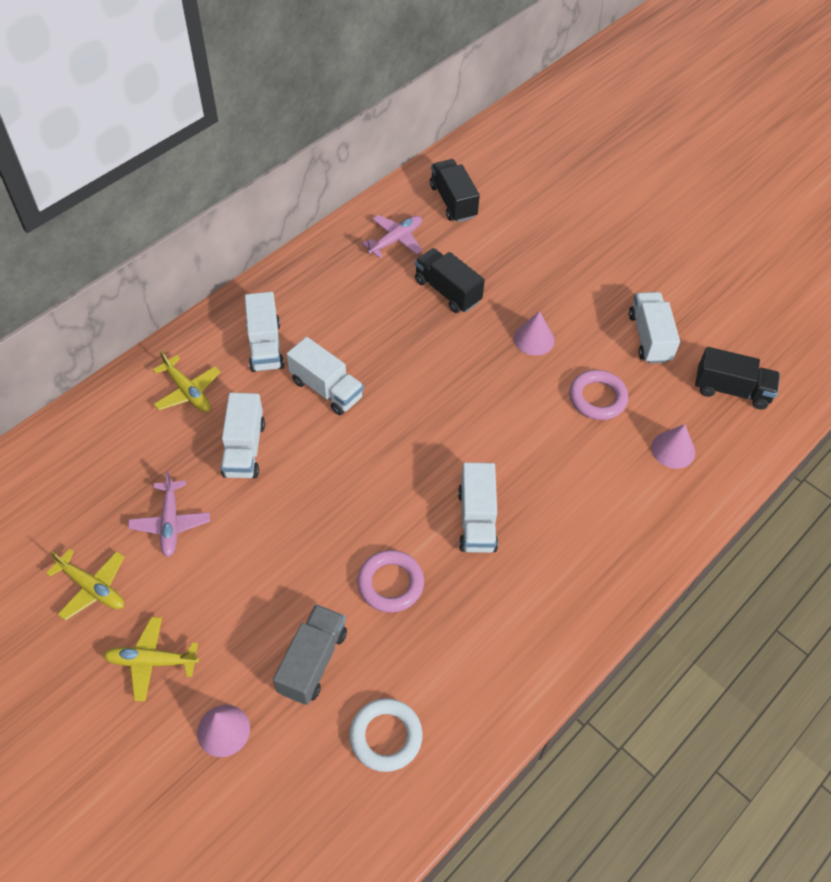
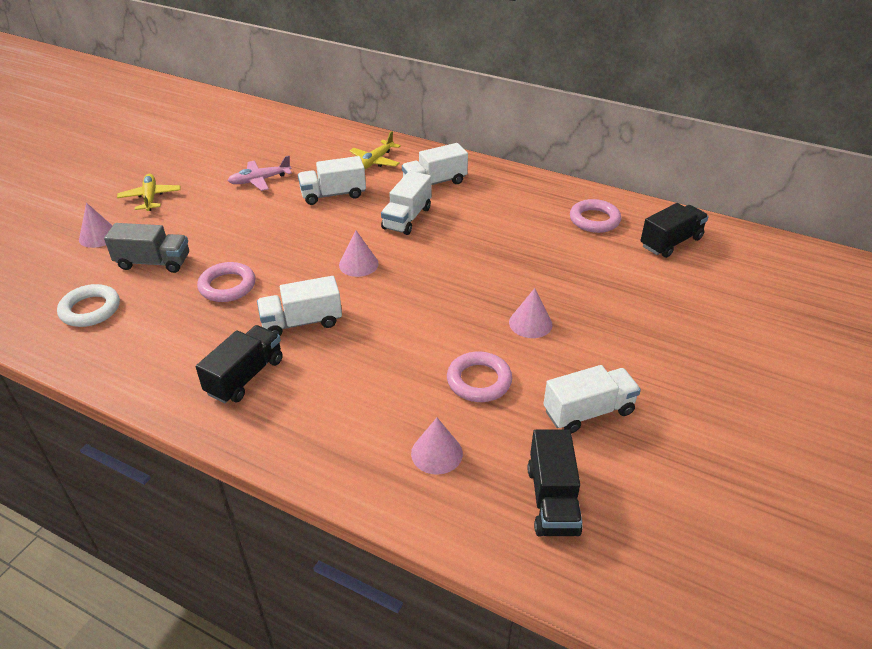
camera: 75 degrees right, 15 degrees down
(92, 587) = (203, 165): yellow plane -> none
(395, 451) = (358, 264): none -> pink cone
(396, 240) = (594, 220): pink plane -> pink ring
(447, 291) = (554, 259): black truck -> black truck (245, 376)

